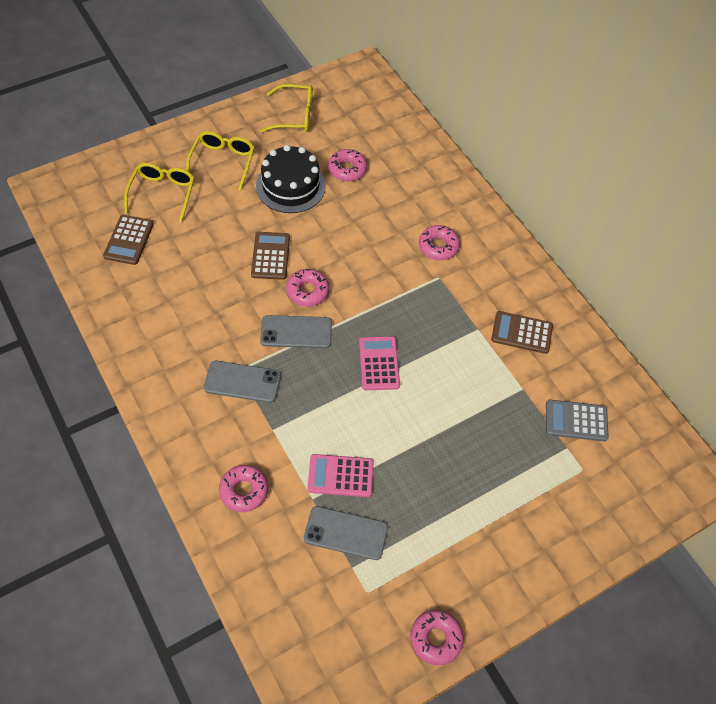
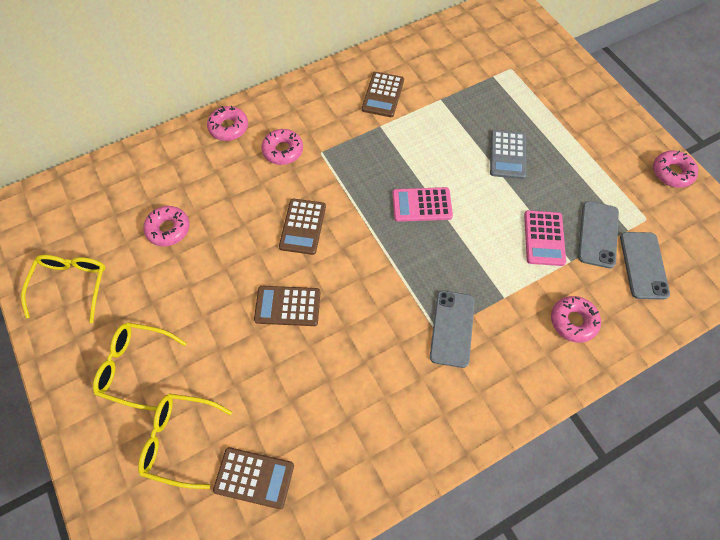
camera: 85 degrees left, 5 degrees up
(291, 186) = (186, 287): black cake -> none
(296, 332) = (388, 278): grey phone -> grey phone (643, 265)
(307, 291) = (336, 268): pink donut -> pink donut (228, 127)
(351, 264) = (302, 226): none -> brown calculator
(576, 421) = (467, 68): grey calculator -> grey calculator (507, 155)

